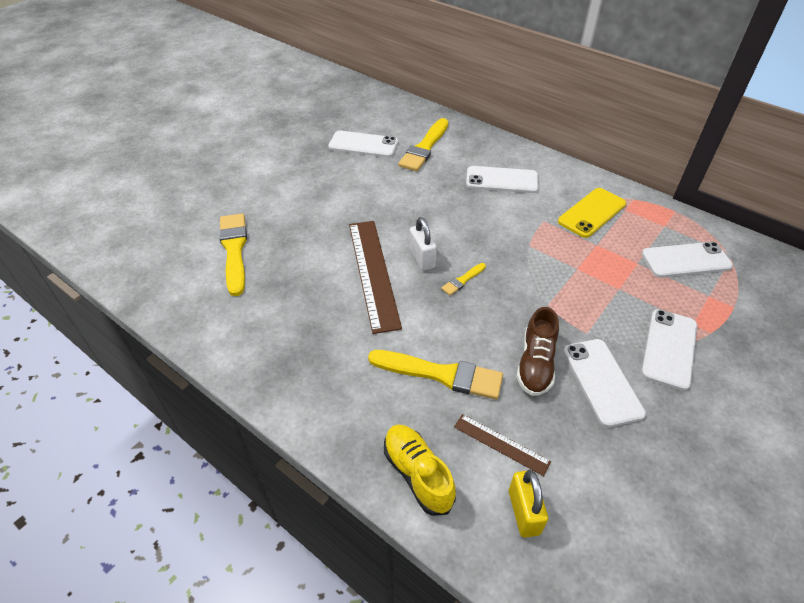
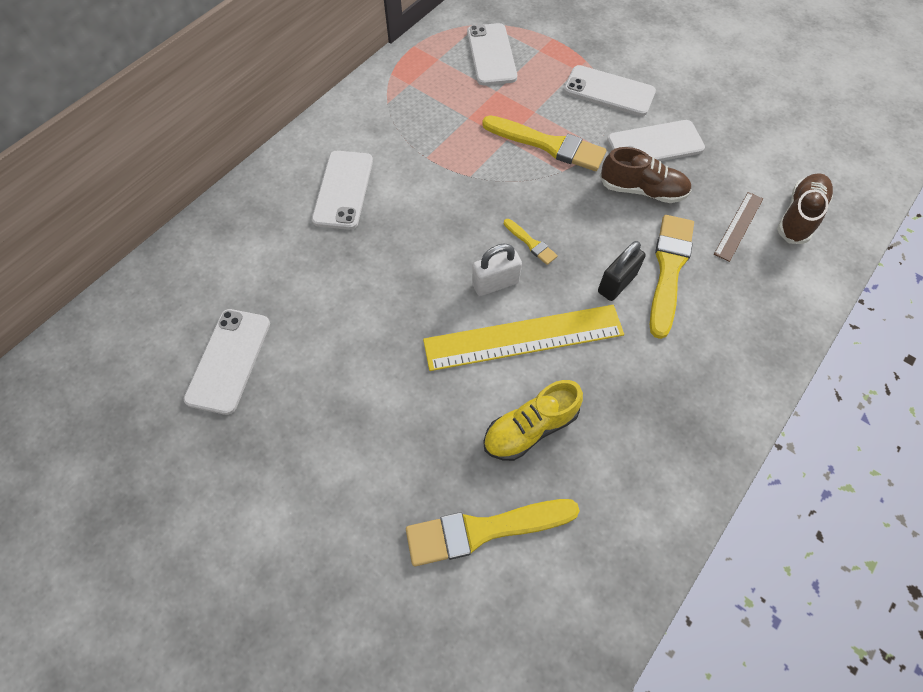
camera: 90 degrees left, 15 degrees up
(373, 273) = (523, 337): brown ruler -> yellow ruler
(417, 474) = (786, 292): yellow shoe -> yellow shoe (530, 428)
(424, 148) = (252, 275): yellow brush -> yellow brush (548, 145)
(424, 334) = (616, 283): none -> black padlock
(524, 512) = (799, 216): yellow padlock -> brown shoe
(592, 213) = (414, 113): yellow phone -> none

